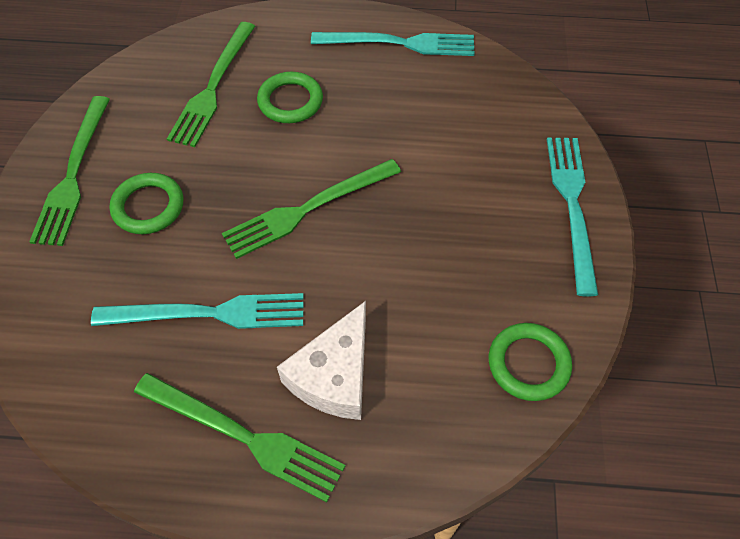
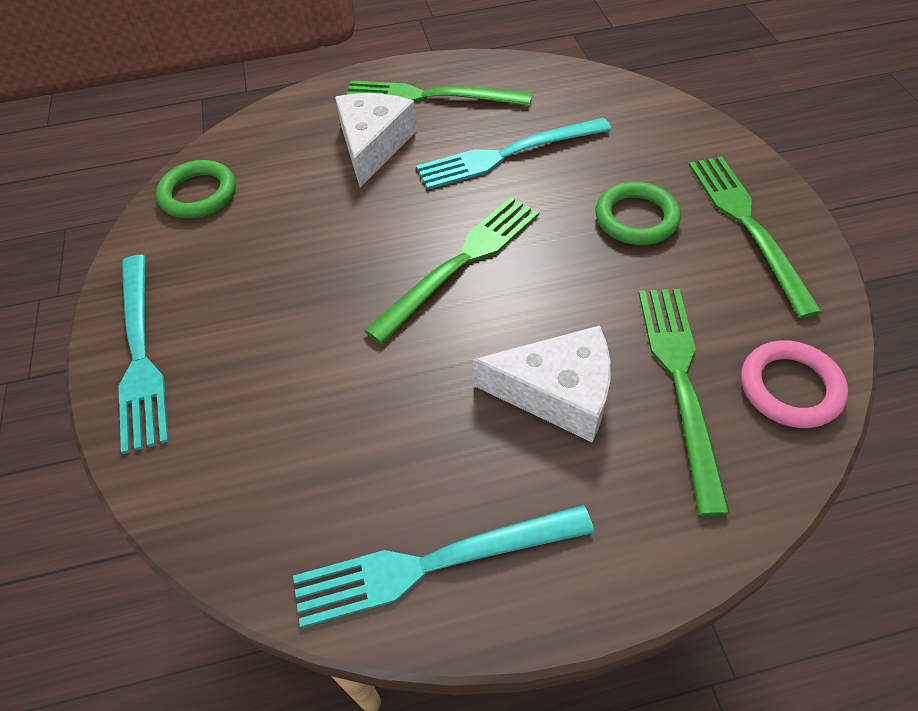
camera: 165 degrees right, 5 degrees down
(154, 67) = (790, 388): none -> pink ring
(290, 101) = (557, 393): green ring -> white cheese

